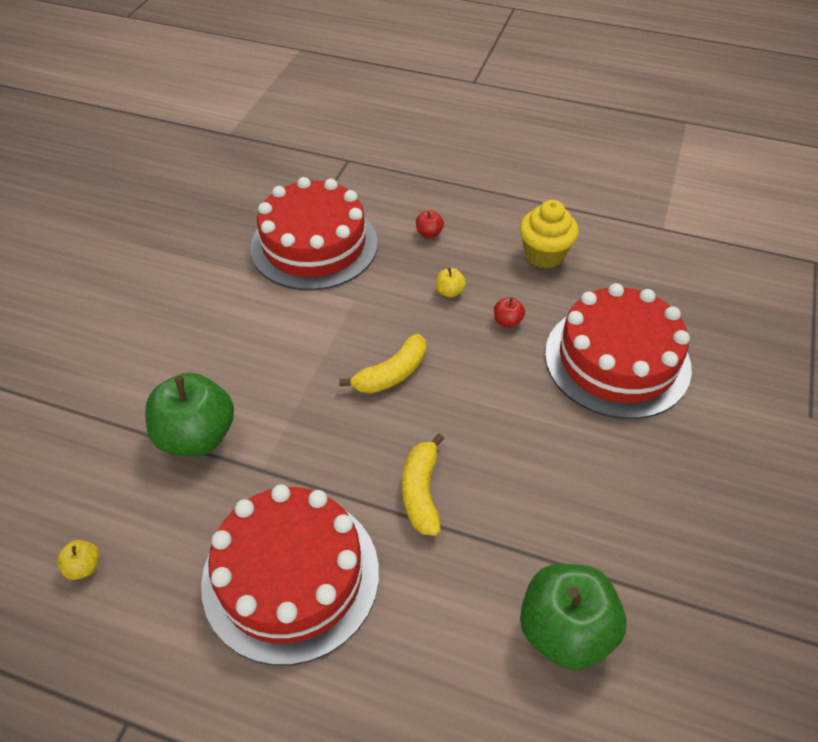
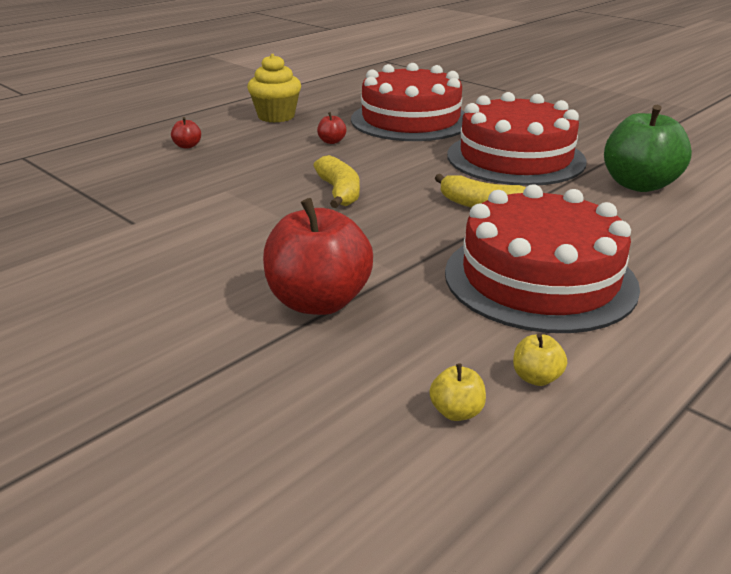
camera: 65 degrees left, 20 degrees down
(197, 436) = (318, 302): green apple -> red apple
(314, 245) = (119, 193): red cake -> red cake (515, 158)
(449, 292) = (270, 153): yellow apple -> yellow apple (536, 378)

